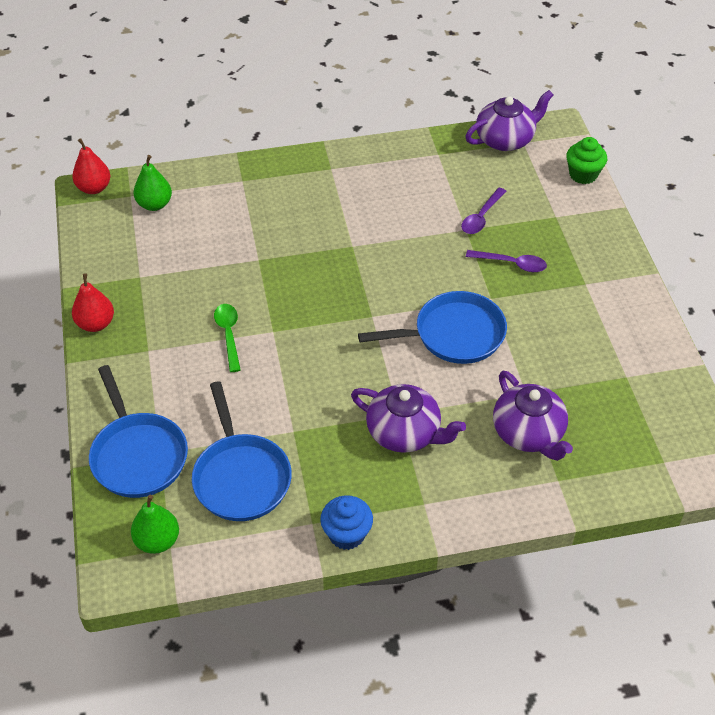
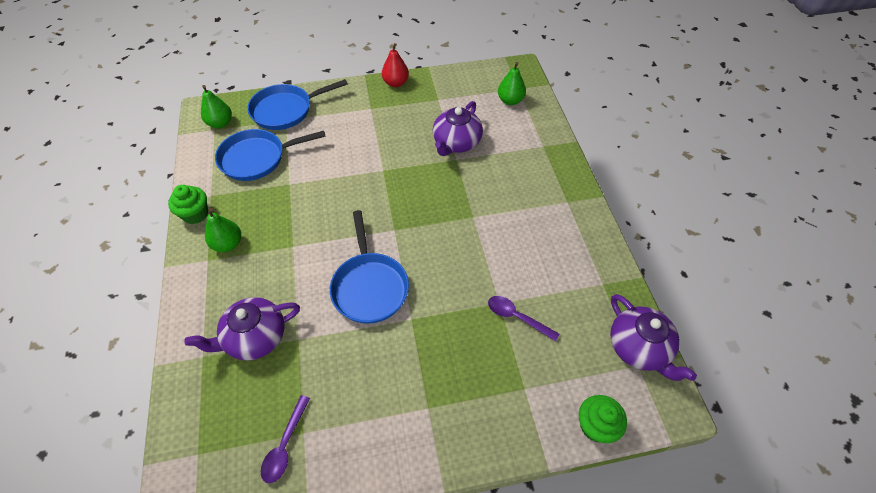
camera: 90 degrees right, 5 degrees up
(94, 188) = (523, 70): red pear -> none
(228, 335) = (381, 146): green spoon -> none
(347, 534) = (195, 214): blue cupcake -> green cupcake
(398, 485) = (228, 244): none -> green pear
(405, 433) = (273, 249): purple teapot -> purple teapot (456, 143)
(511, 264) = (454, 339): purple spoon -> purple spoon (285, 445)

